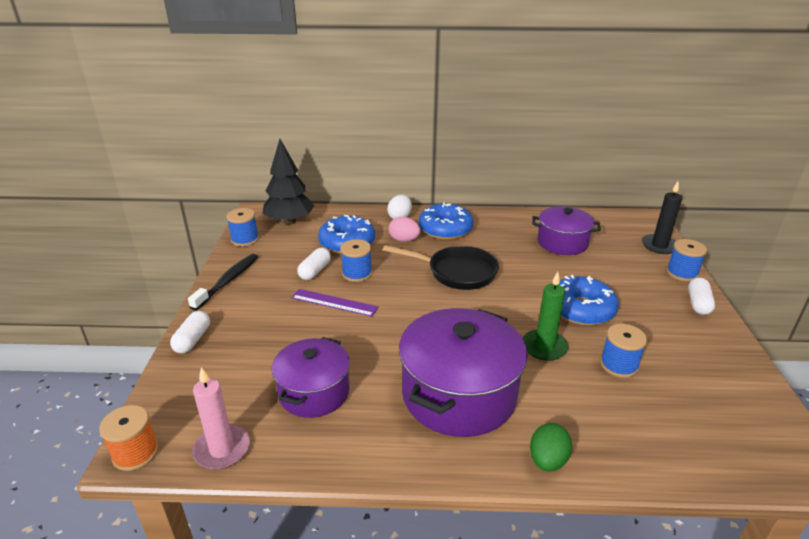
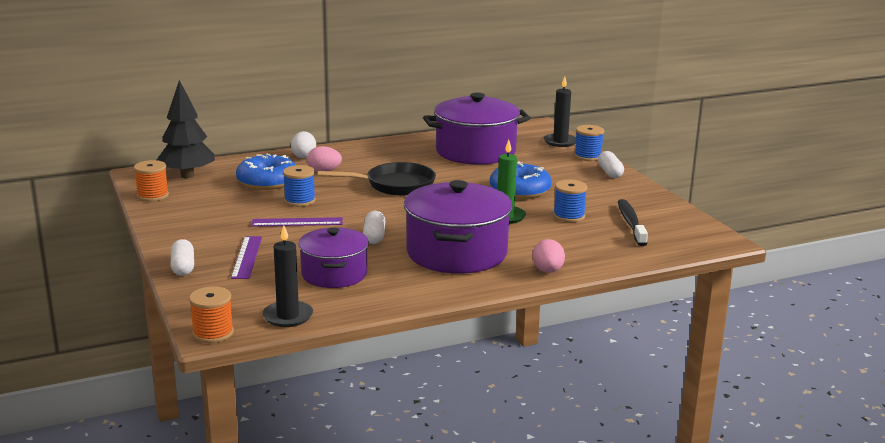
camera: 25 degrees left, 10 degrees down
(222, 449) = (288, 316): pink candle -> black candle
(228, 281) = (171, 226): black toothbrush -> black toothbrush (631, 223)
(245, 239) = (152, 196): blue spool -> orange spool
(255, 341) = (246, 257): none -> purple ruler
(315, 271) = (255, 206): white capsule -> white capsule (374, 236)
(445, 229) = (358, 158): blue donut -> none
(547, 460) = (547, 271): green egg -> pink egg
(562, 243) = (475, 152): purple pot -> purple pot, size x1.61

